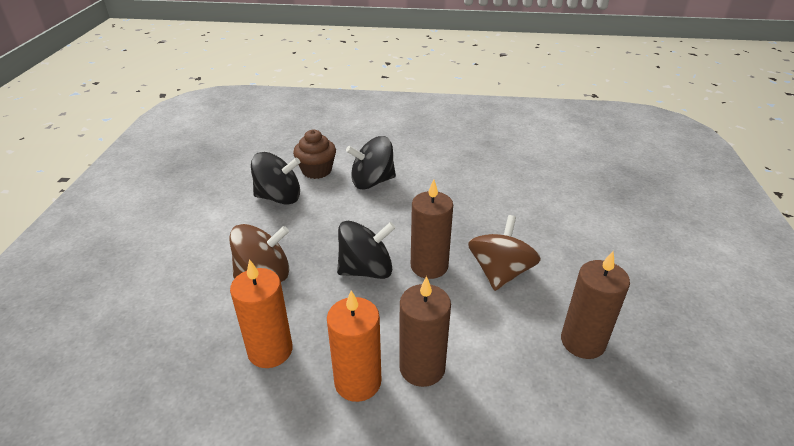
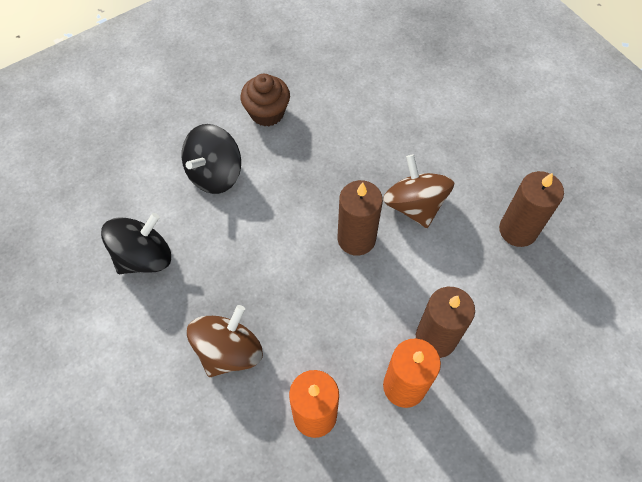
camera: 40 degrees left, 25 degrees up
(316, 170) = (144, 196): brown cupcake -> brown cupcake (267, 113)
(366, 270) = (311, 280): black spinning top -> none

